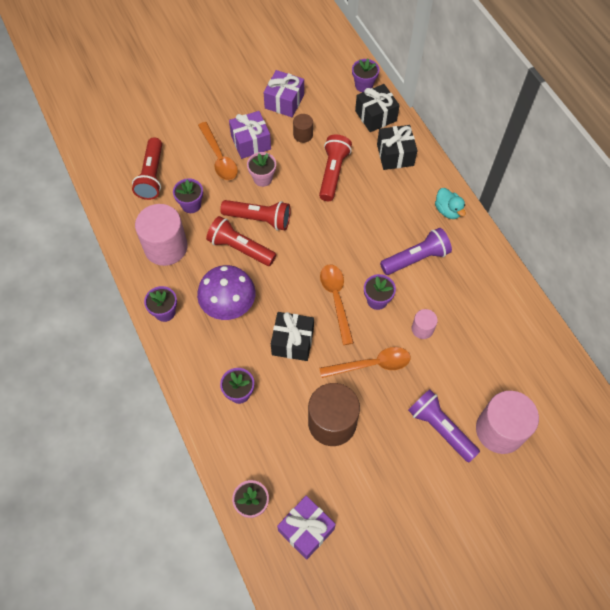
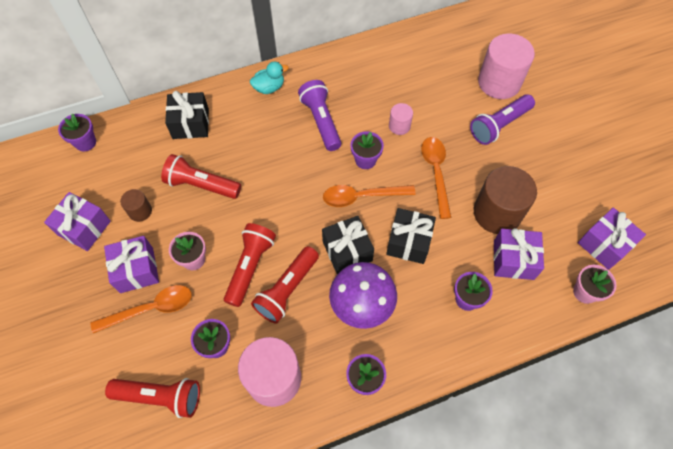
camera: 85 degrees left, 0 degrees up
(281, 436) = (513, 260): none -> purple gift
(375, 116) = (133, 135): black gift -> black gift (347, 251)

